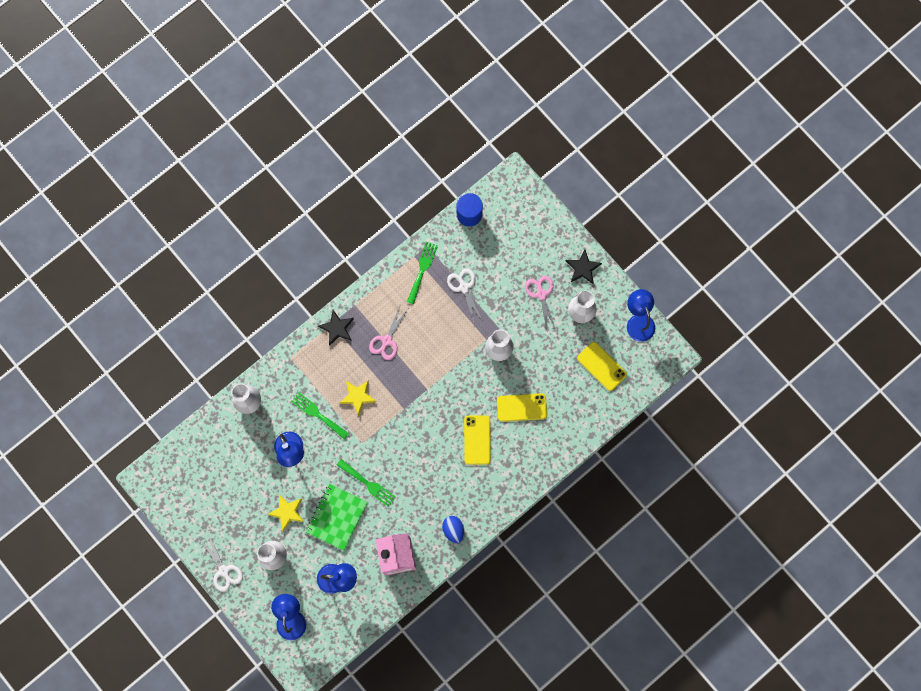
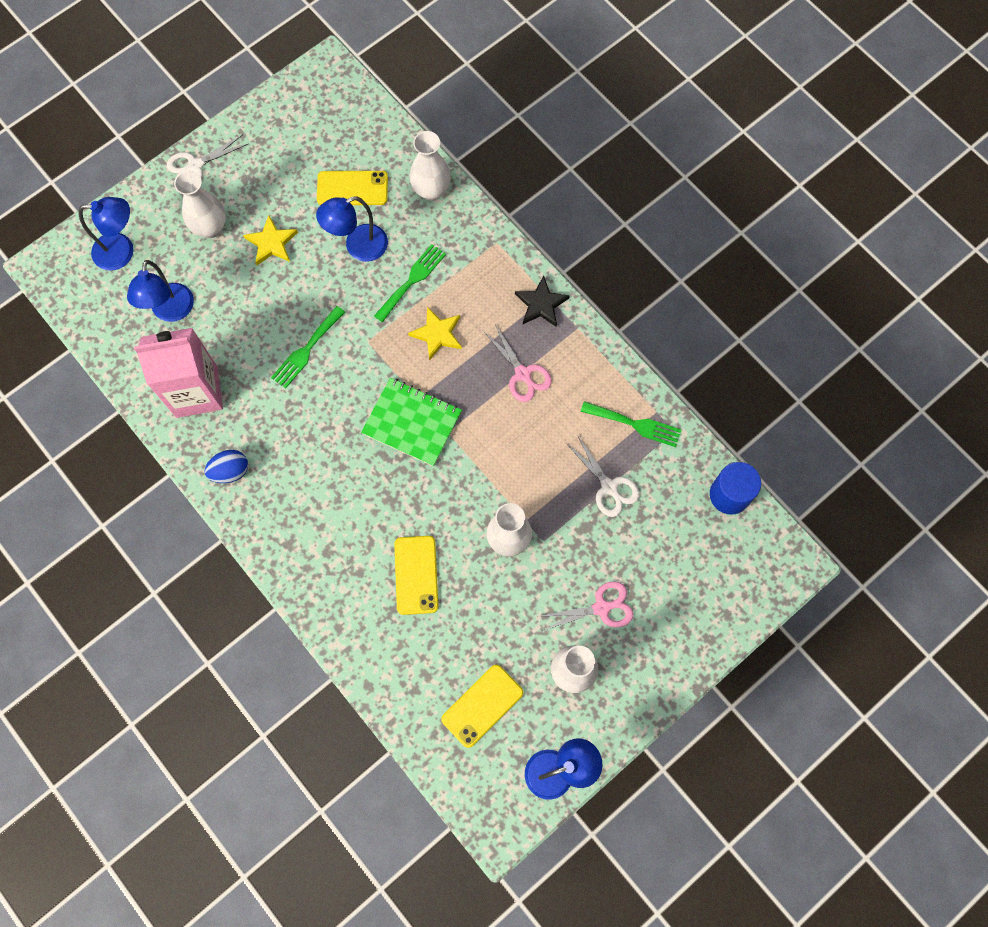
camera: 90 degrees right, 5 degrees down
(336, 517) = (260, 308): green notebook -> green notebook (412, 423)
(387, 340) = (523, 374): pink scissors -> pink scissors turned 150 degrees counterclockwise
(464, 287) = (609, 487): white scissors -> white scissors turned 75 degrees clockwise
(477, 440) = (366, 506): yellow phone -> yellow phone (352, 188)
(583, 268) = (648, 677): black star -> none

